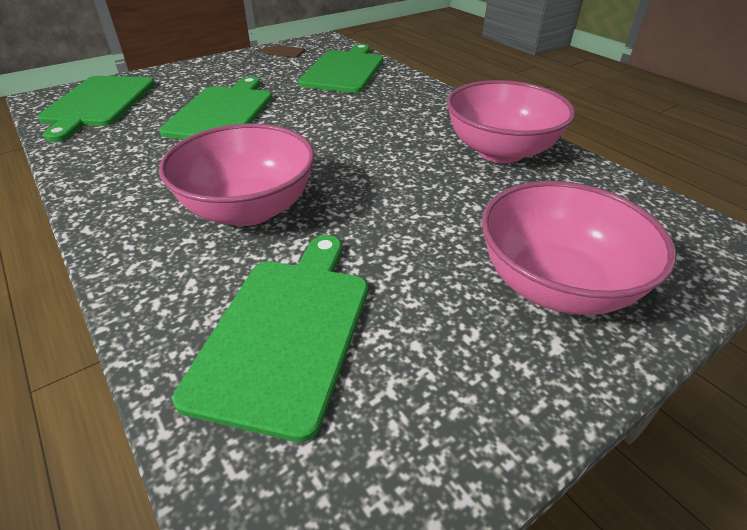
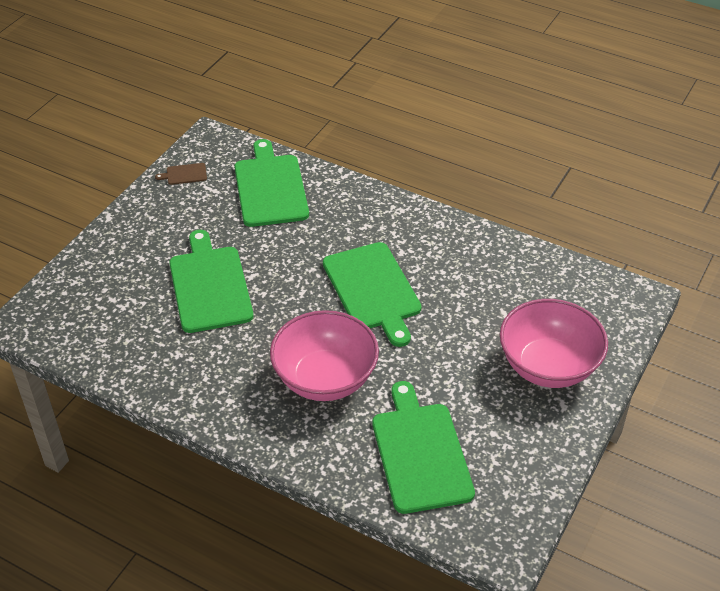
camera: 25 degrees left, 5 degrees up
(98, 103) = (82, 313): green cutting board -> green cutting board (373, 290)
(500, 151) = (464, 257): pink bowl -> none

